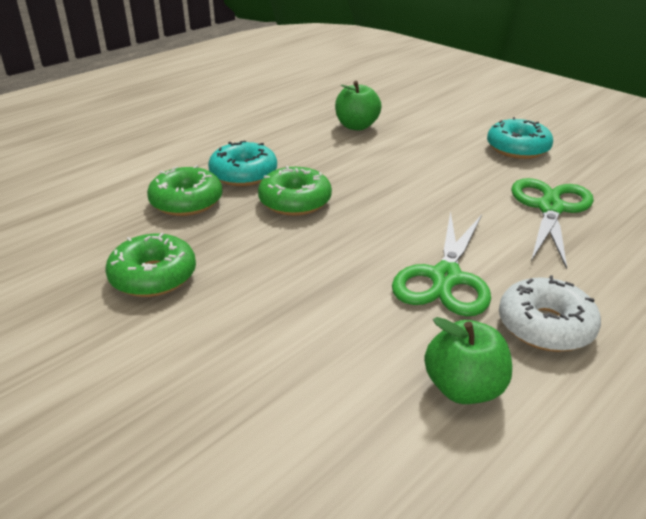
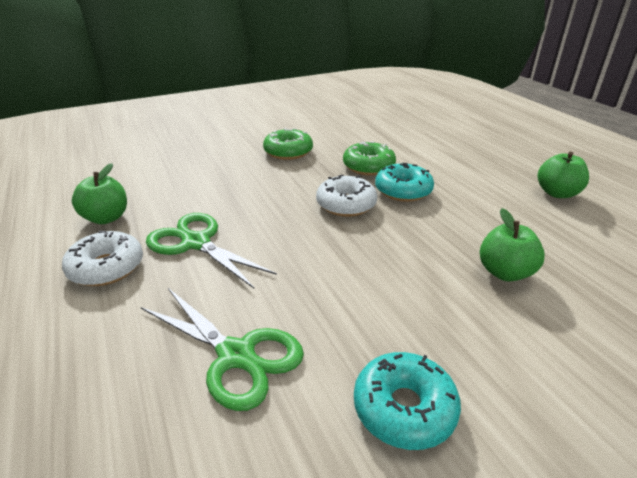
camera: 110 degrees right, 0 degrees up
(212, 108) = (557, 193): none -> green apple
(295, 201) = (346, 204): green donut -> white donut

